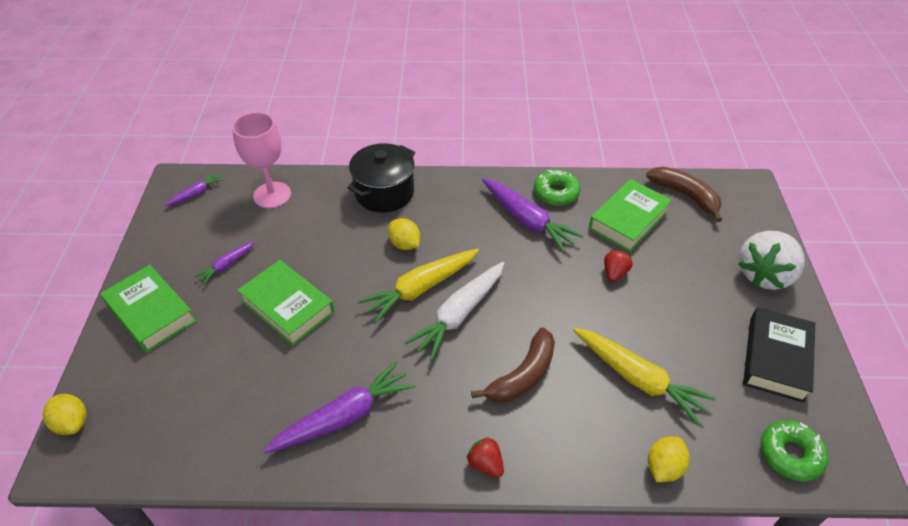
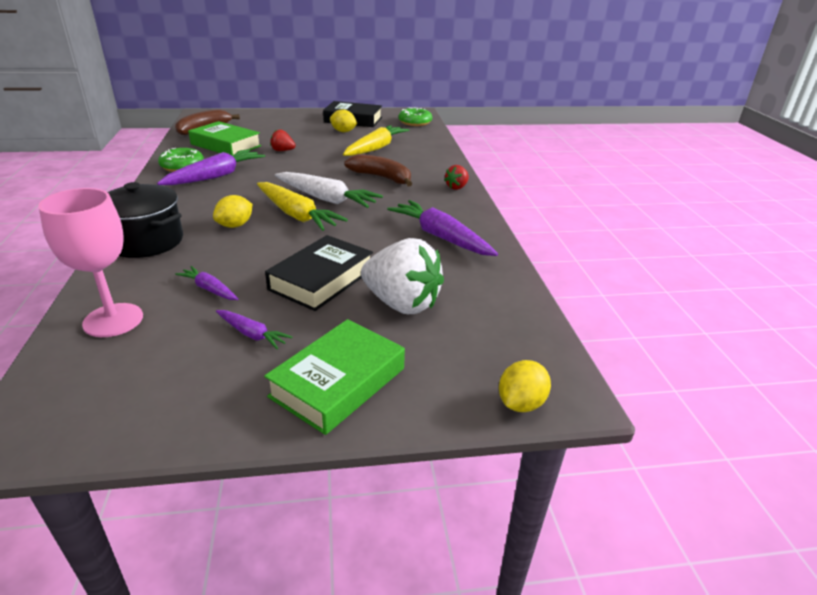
camera: 100 degrees left, 15 degrees down
(196, 193) = (72, 400): purple carrot -> purple carrot (209, 289)
(288, 307) = (321, 279): green book -> black book
(663, 467) = (435, 145): yellow lemon -> yellow lemon (343, 131)
(764, 274) = (287, 117): white strawberry -> white strawberry (401, 303)

